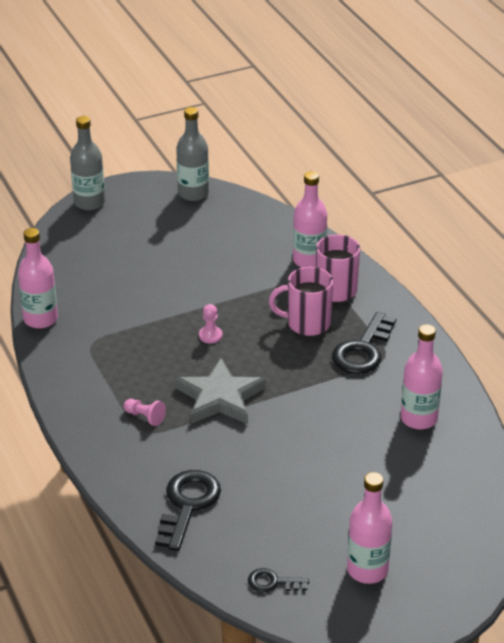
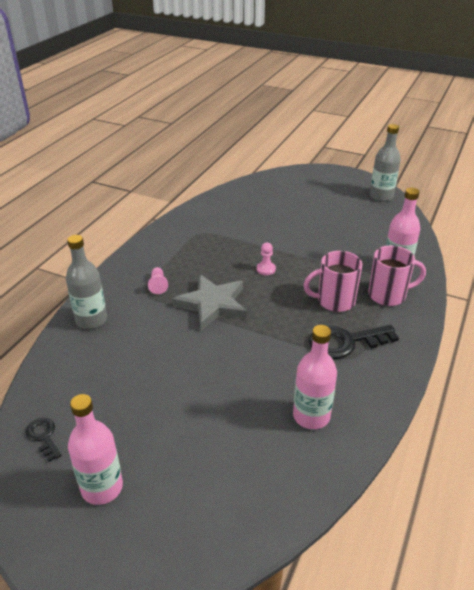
camera: 50 degrees right, 0 degrees up
(40, 319) = (198, 207): pink bottle -> none
(89, 203) = (316, 172): grey bottle -> grey bottle (91, 320)
(187, 505) = (91, 348): black key -> none
(307, 324) = (334, 301): pink mug -> pink mug turned 60 degrees counterclockwise

